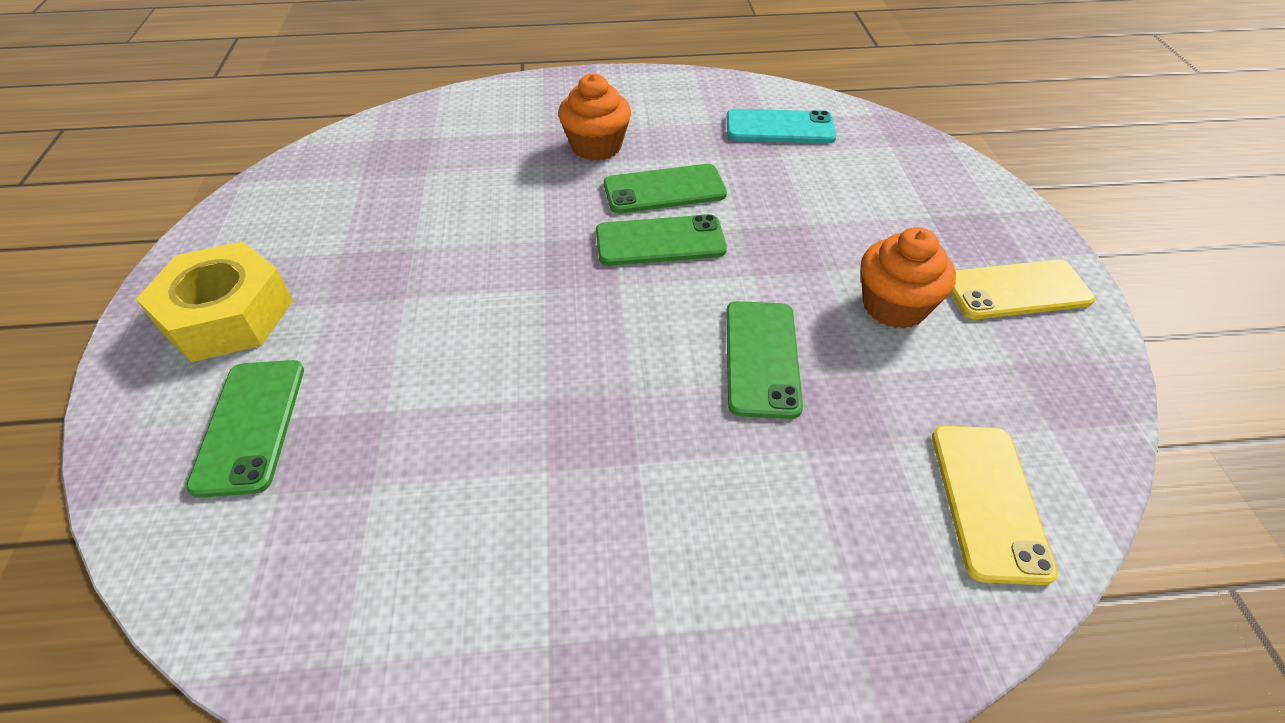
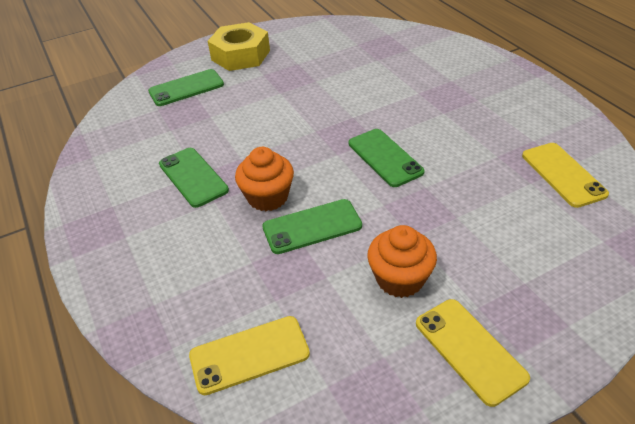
camera: 70 degrees right, 5 degrees down
(596, 146) = (455, 104): orange cupcake -> orange cupcake (267, 197)
(664, 190) = (436, 144): green phone -> green phone (193, 177)
(780, 127) = (563, 174): turquoise phone -> yellow phone

